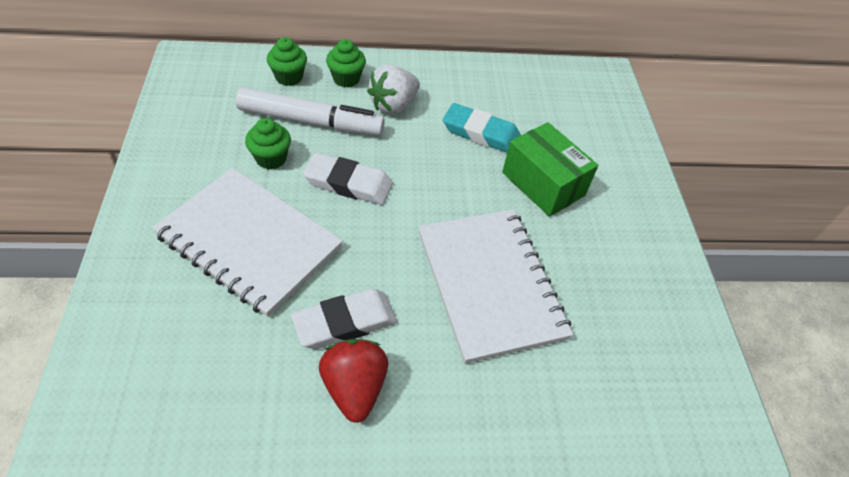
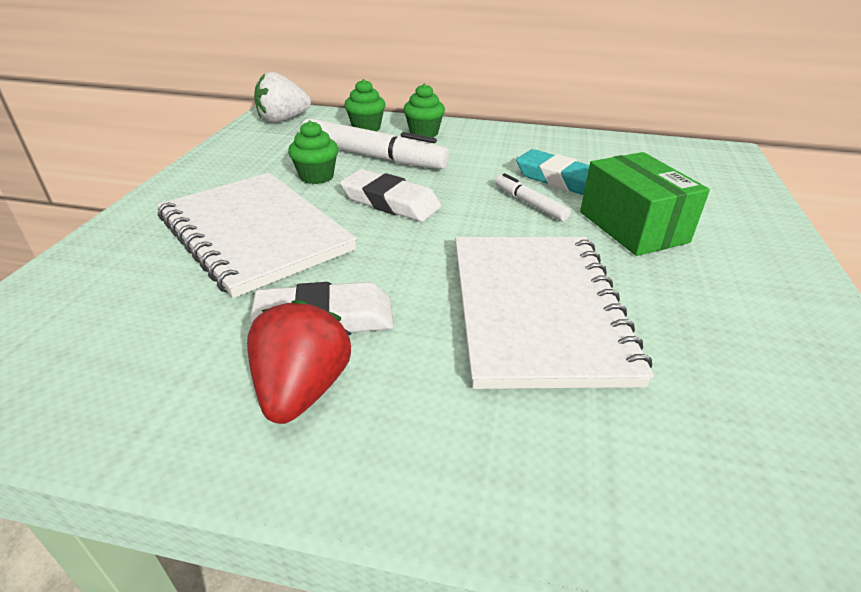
camera: 20 degrees right, 15 degrees down
(393, 105) = (466, 153): white strawberry -> white strawberry (283, 120)
(462, 168) = (530, 204): none -> white marker

